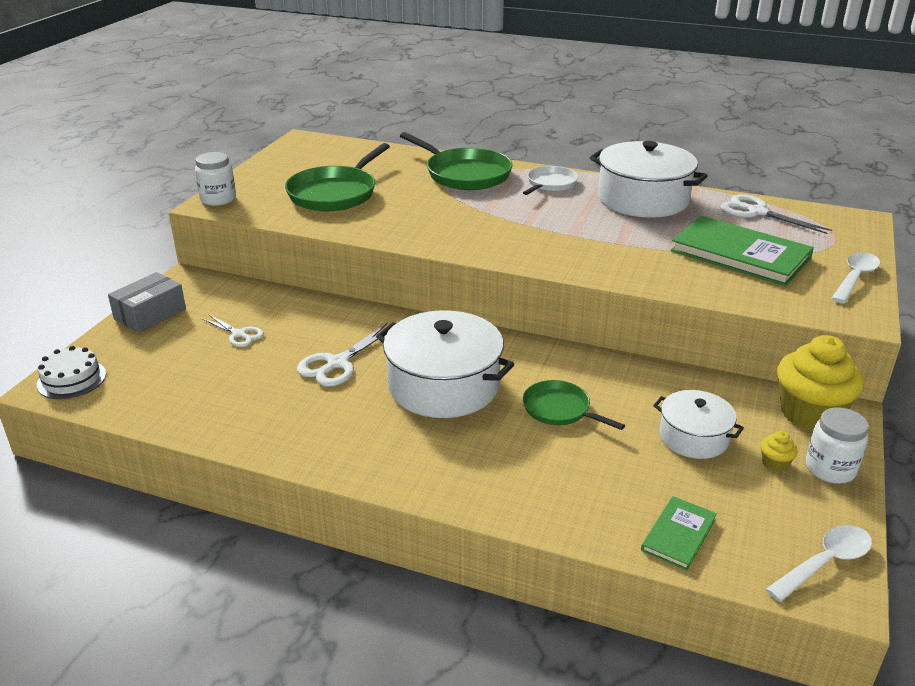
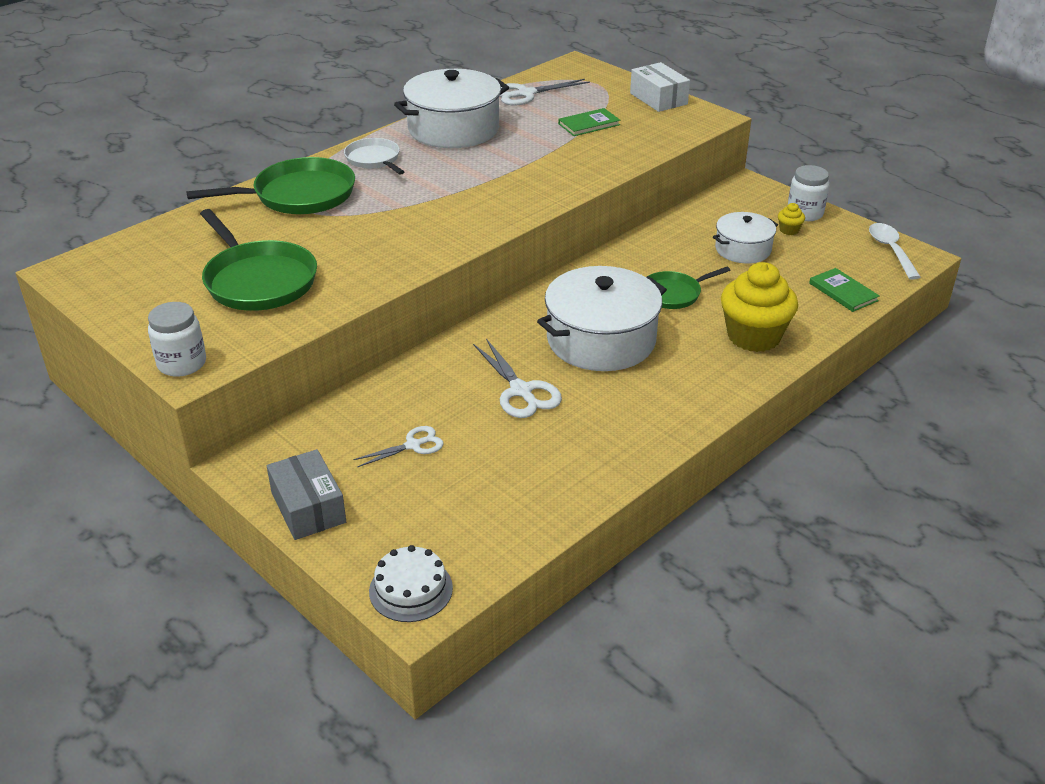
camera: 65 degrees left, 5 degrees up
(740, 254) = (589, 124): green book -> green book, size x0.50
(809, 414) = (742, 197): yellow cupcake -> yellow cupcake (753, 336)
(855, 278) = (658, 99): white spoon -> white box

